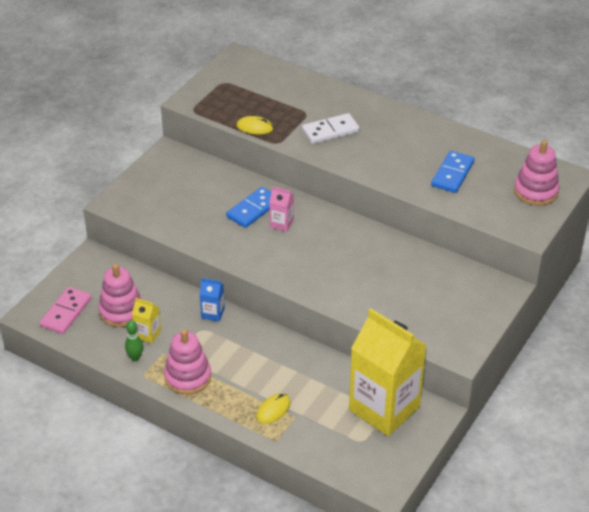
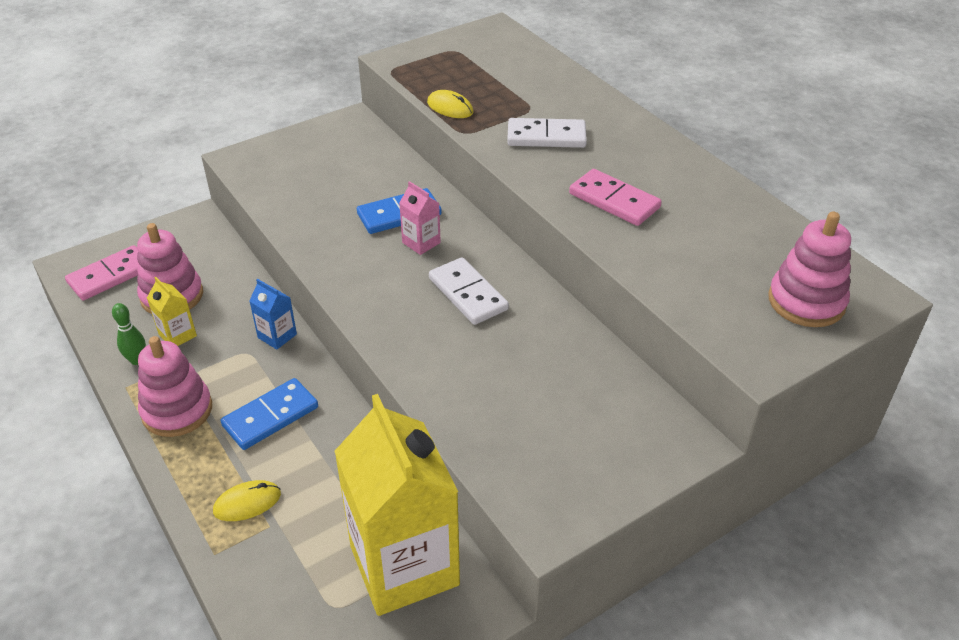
camera: 25 degrees right, 0 degrees up
(333, 246) = (468, 294): none -> white domino
(398, 162) = (614, 201): none -> pink domino
(452, 174) = (685, 238): blue domino -> blue domino (270, 416)

